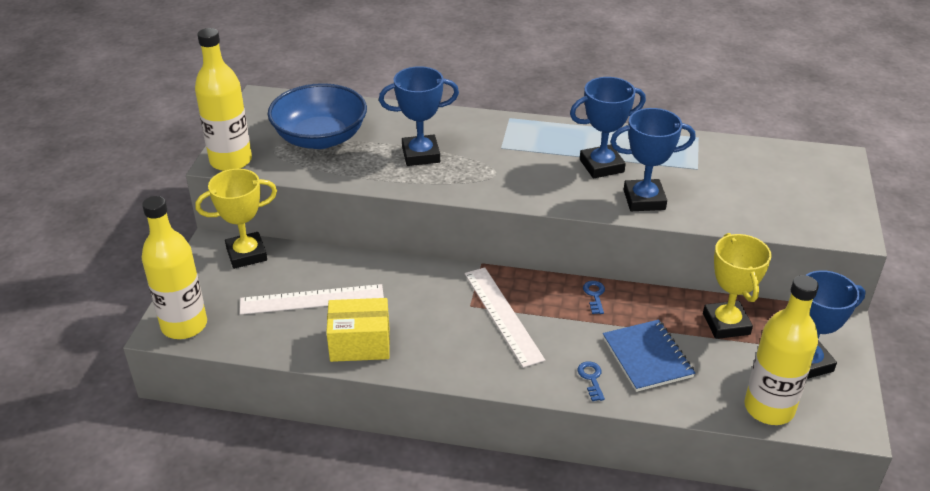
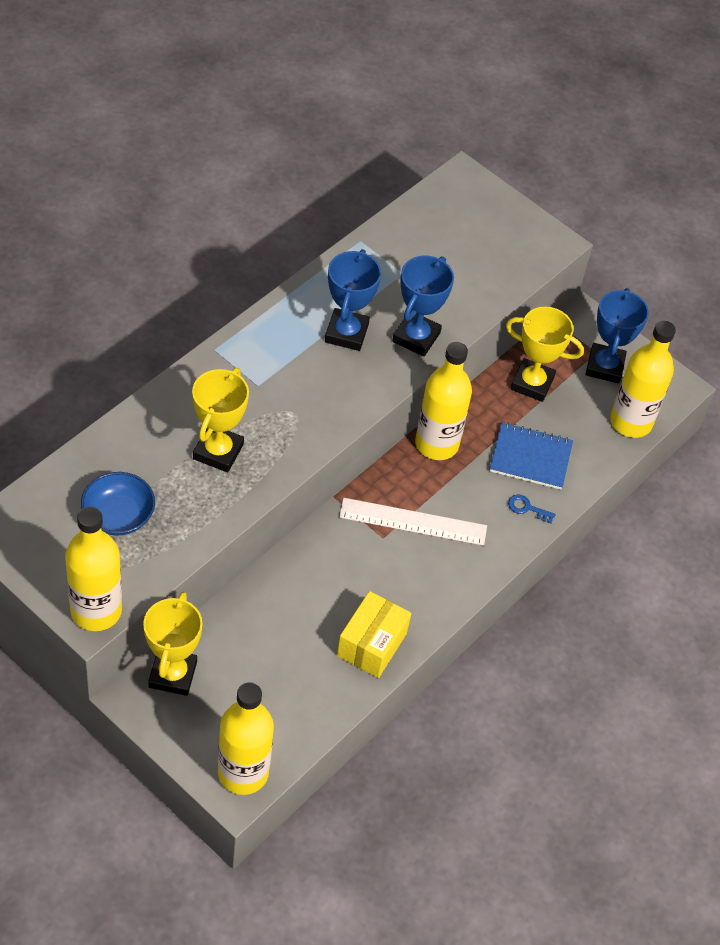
camera: 65 degrees left, 15 degrees up
(312, 299) = (284, 652): white ruler -> none
(320, 138) = (118, 516): blue bowl -> blue bowl, size x0.62
(421, 155) = (218, 451): blue trophy -> yellow trophy
(594, 295) = (436, 444): blue key -> yellow bottle

